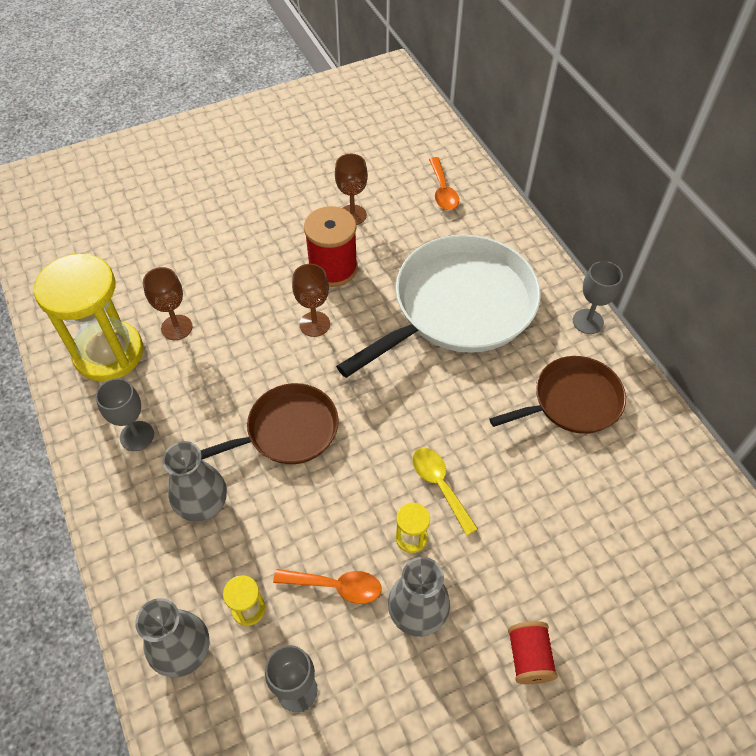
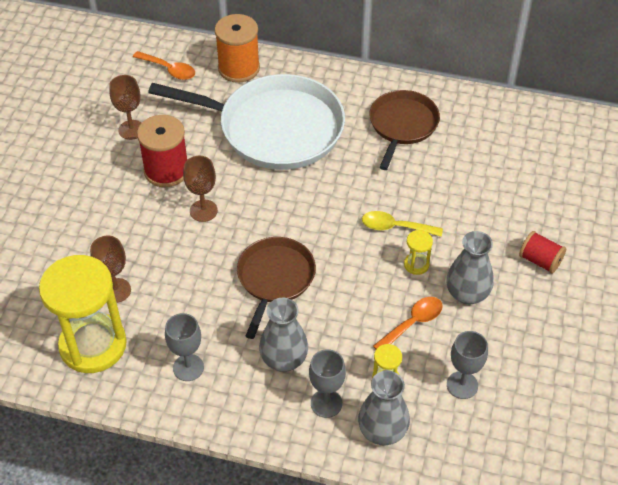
camera: 50 degrees left, 5 degrees down
(458, 306) = (274, 128): white pan -> white pan turned 105 degrees clockwise
(498, 233) = (239, 68): none -> orange spool
(588, 321) = (355, 77): grey goblet -> grey goblet (326, 403)

